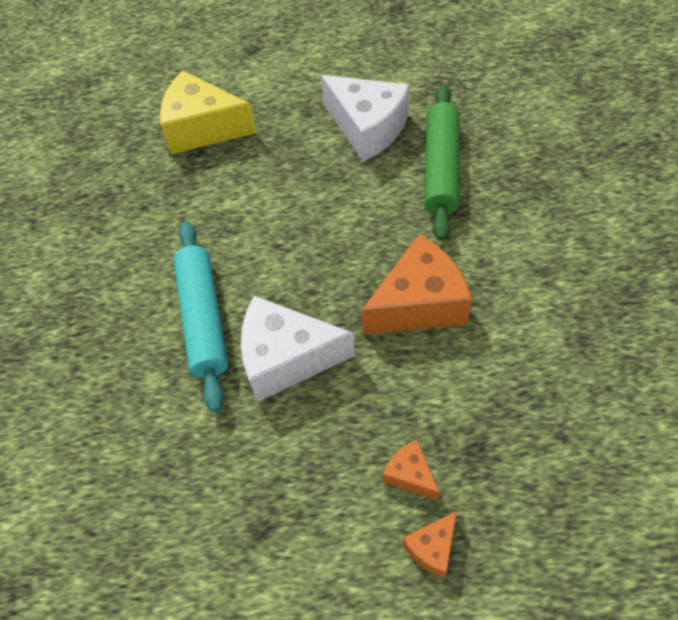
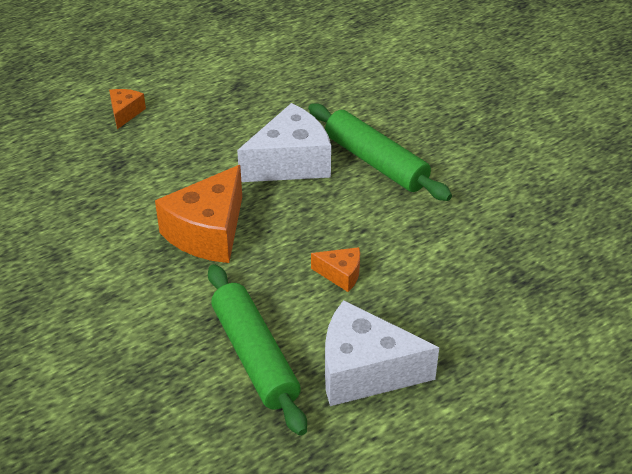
camera: 145 degrees right, 15 degrees down
(203, 128) = (538, 302): yellow cheese -> none
(203, 319) = (376, 162): turquoise rolling pin -> green rolling pin
(410, 475) = (157, 137): orange cheese -> orange cheese (341, 274)

